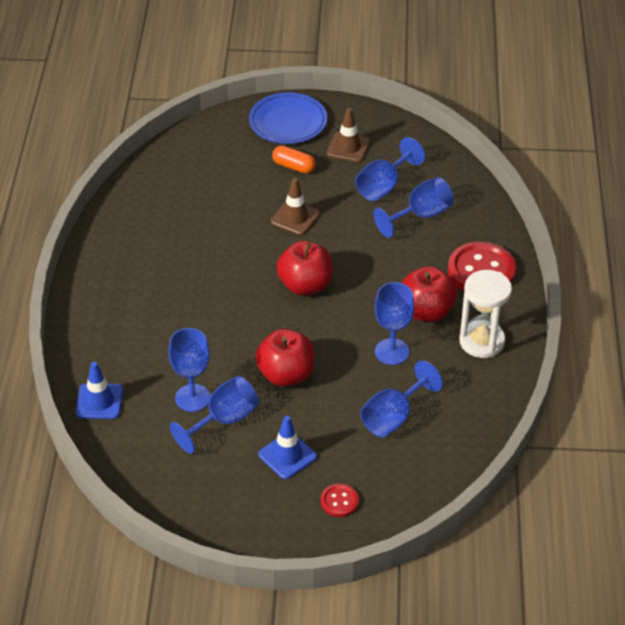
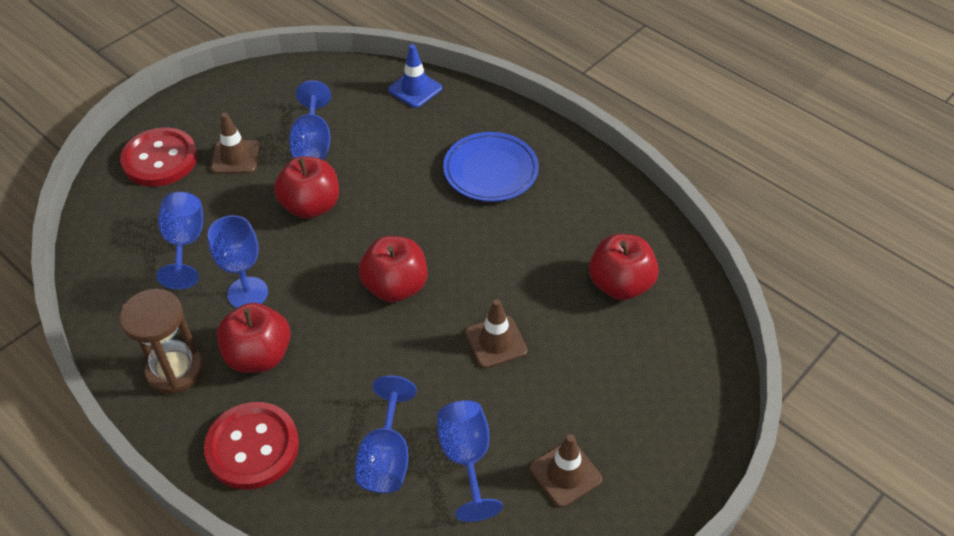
camera: 130 degrees right, 5 degrees up
(191, 190) = (620, 285): none -> red apple
(192, 398) = (356, 139): blue goblet -> none
(287, 456) = (235, 157): blue traffic cone -> brown traffic cone
(288, 122) = (665, 445): blue plate -> blue plate (490, 171)
(294, 166) = (578, 396): orange capsule -> none
(339, 501) = (160, 159): red button -> red button, size x2.02
(482, 341) = (175, 370): white hourglass -> brown hourglass

